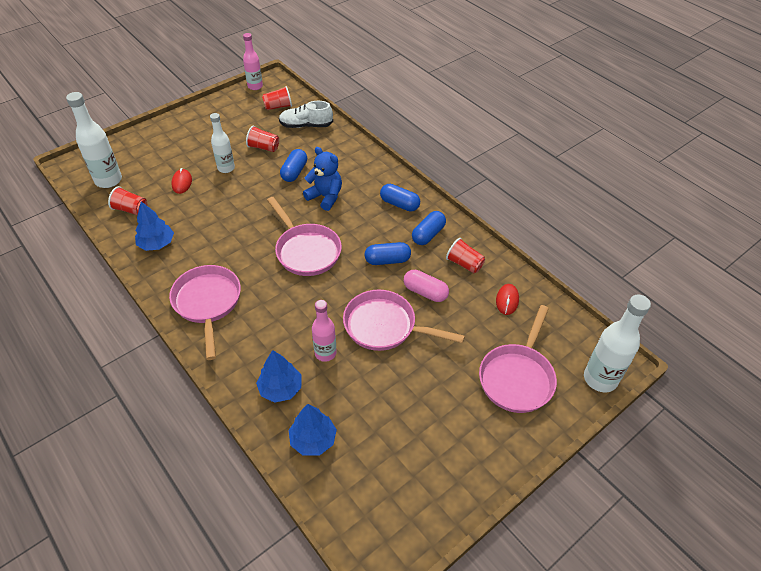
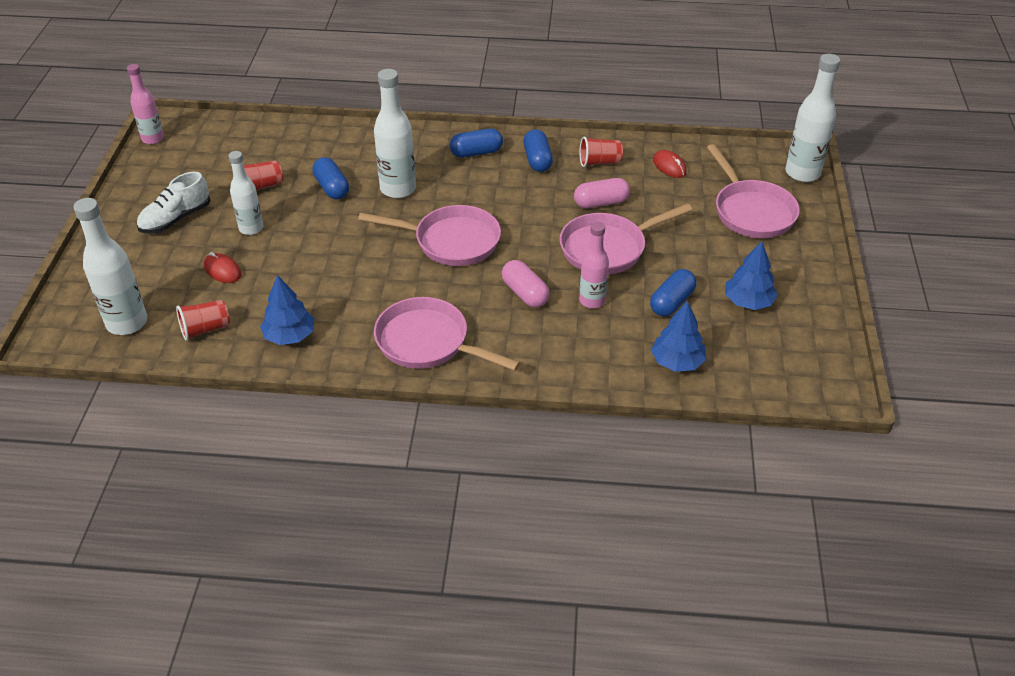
camera: 45 degrees left, 5 degrees down
(278, 107) = (214, 142): red cup -> none
(280, 388) = (597, 351): blue tree -> blue tree (748, 302)
(296, 316) = (525, 293): none -> pink capsule
(306, 125) = (275, 142): white shoe -> white shoe (176, 219)
(325, 197) = (398, 189): blue teddy bear -> white bottle
(387, 260) = (534, 201): blue capsule -> blue capsule (672, 302)

